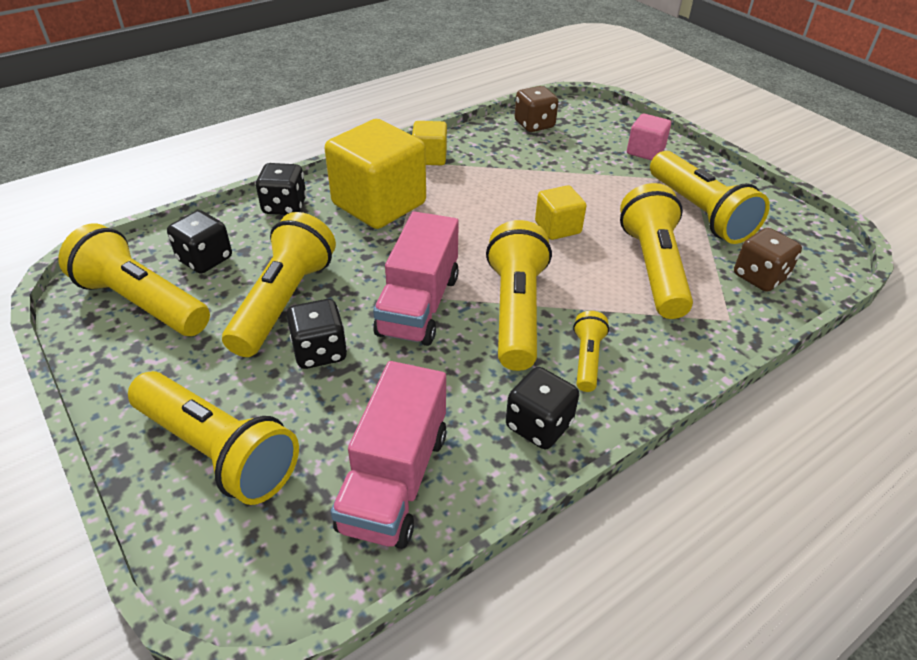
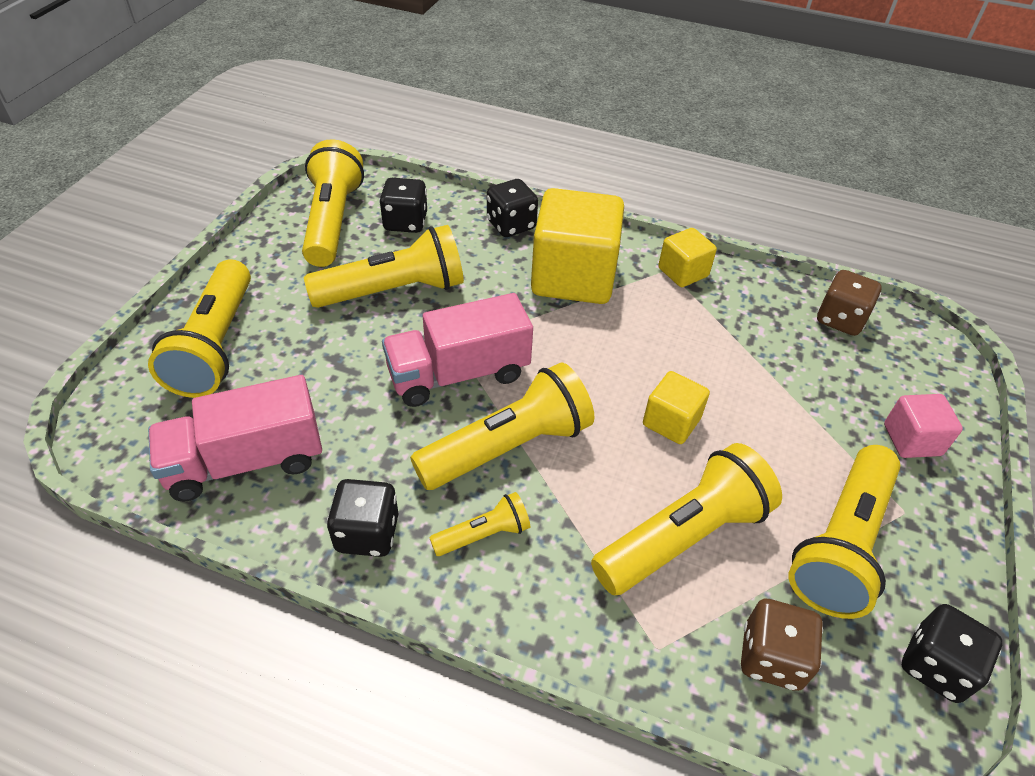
camera: 55 degrees right, 5 degrees up
(320, 352) = (353, 343): black dice -> black dice (935, 665)

